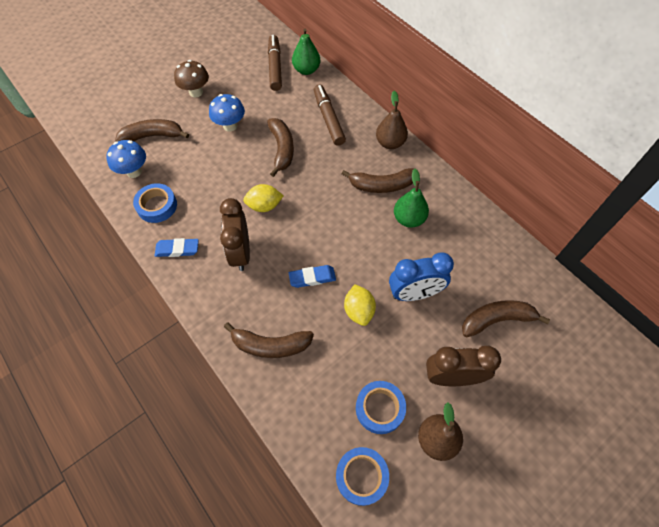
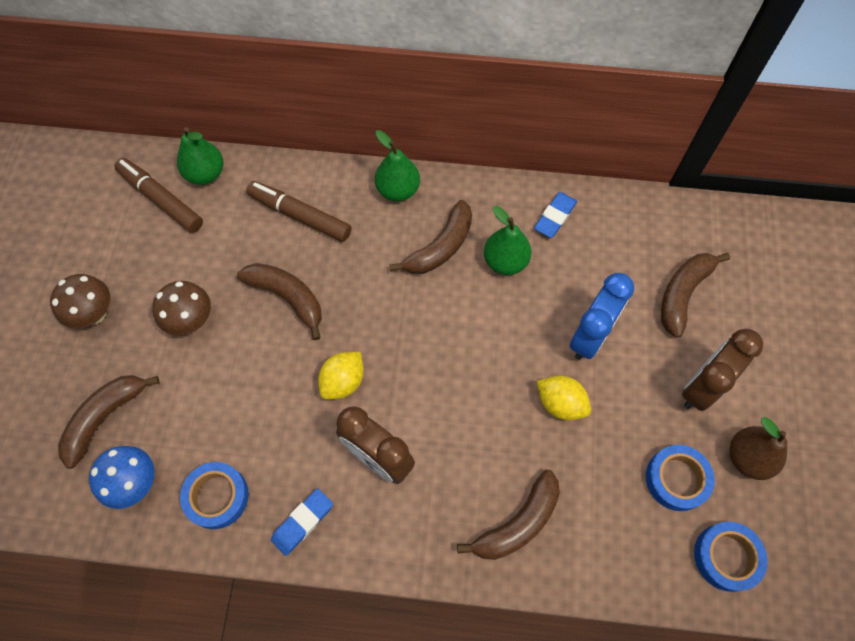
camera: 45 degrees left, 5 degrees up
(230, 126) = (191, 321): blue mushroom -> brown mushroom
(312, 278) = (480, 413): blue eraser -> blue eraser (555, 217)
(390, 143) = (398, 190): brown pear -> green pear

